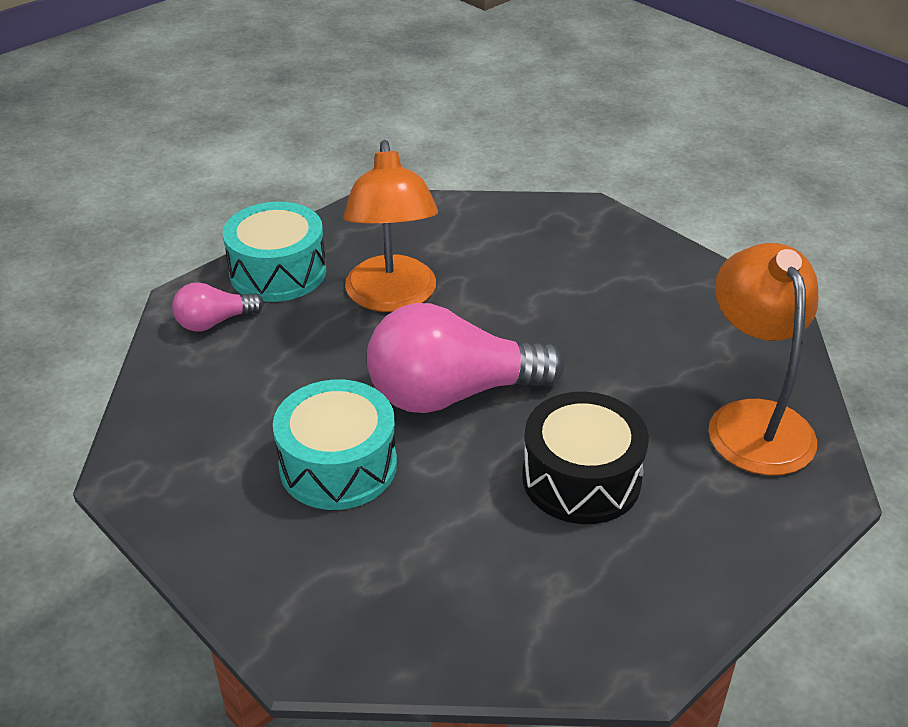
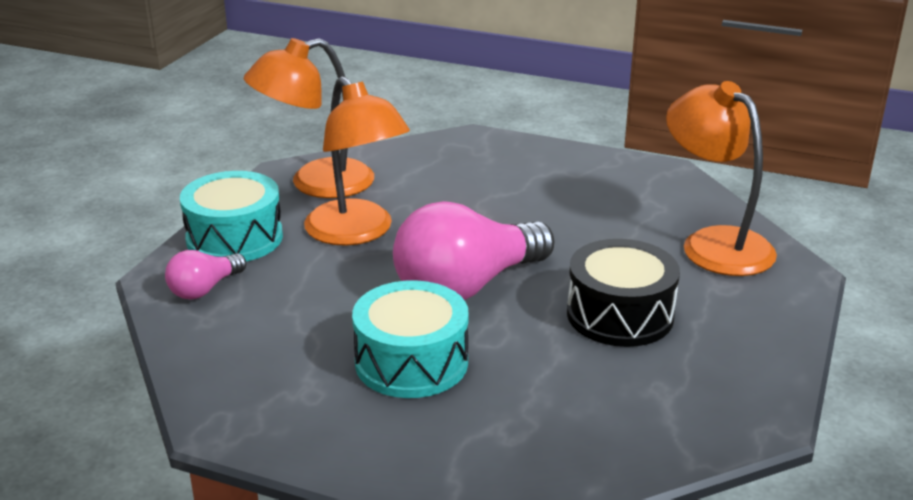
camera: 25 degrees left, 10 degrees down
(393, 228) = (316, 183): none -> orange lamp

